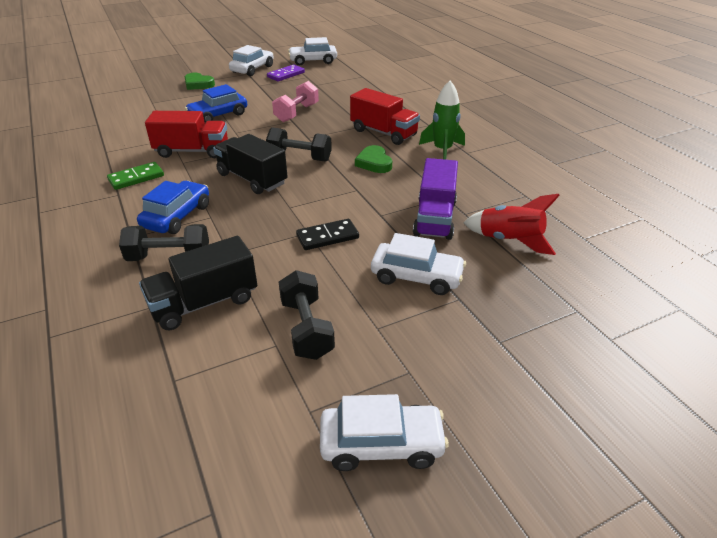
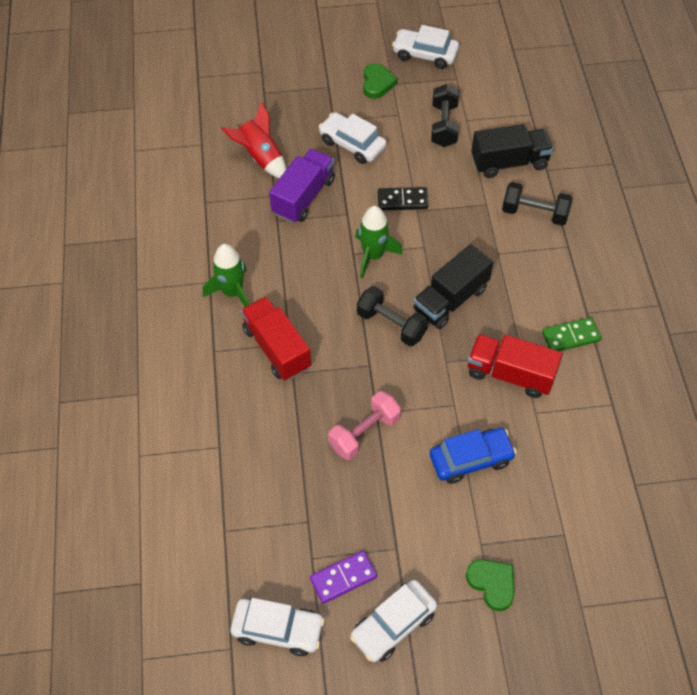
camera: 160 degrees left, 20 degrees up
(177, 216) = (528, 262): blue car -> none
(252, 179) = (450, 299): black truck -> black truck turned 75 degrees clockwise
(336, 191) = (373, 256): none -> green rocket
(374, 163) = (316, 291): green heart -> green heart (377, 83)

